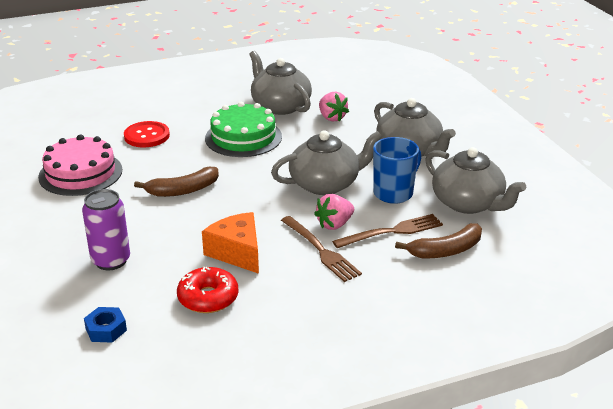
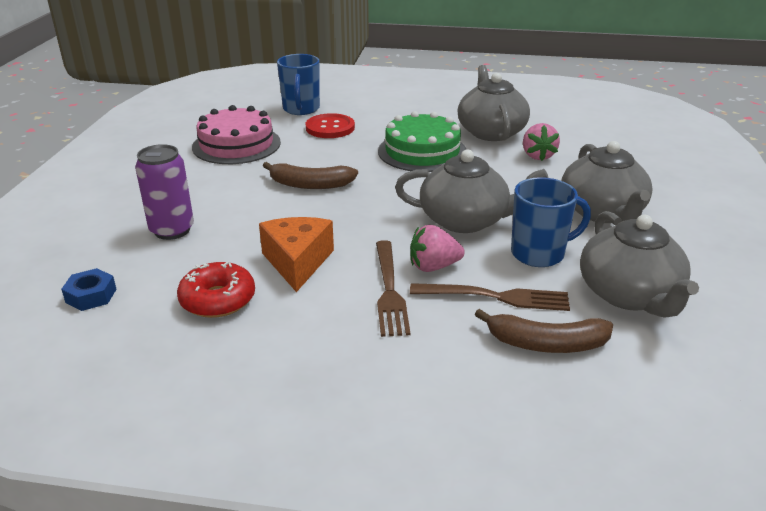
camera: 30 degrees right, 0 degrees up
(102, 125) = (301, 109): none -> blue mug

